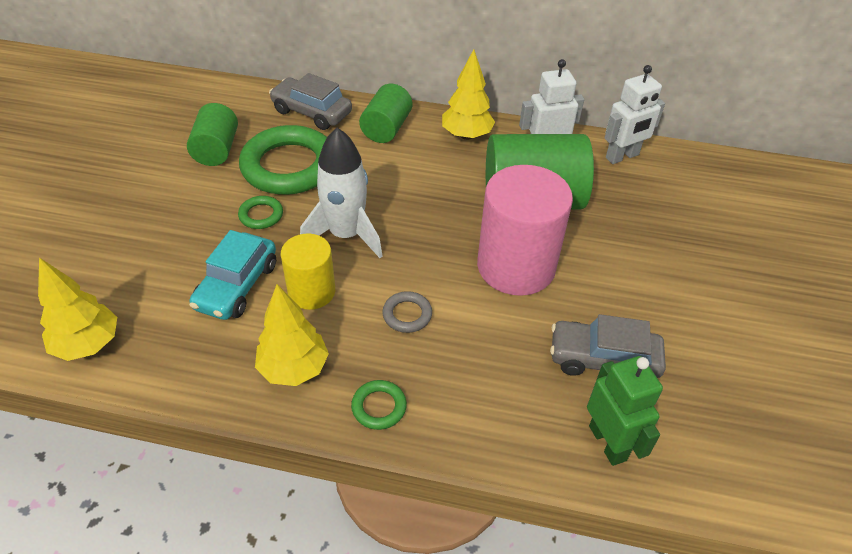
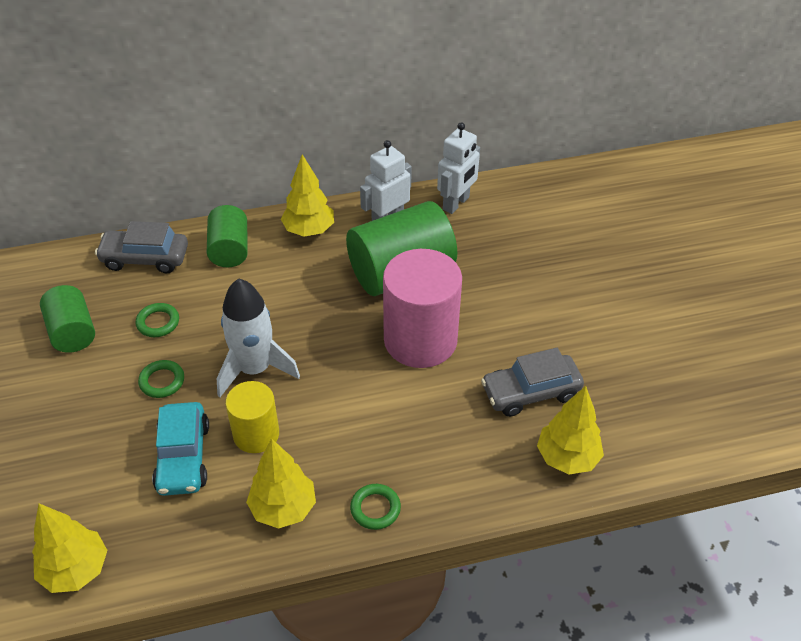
camera: 25 degrees left, 0 degrees up
(289, 166) = (158, 322): green ring -> green ring, size x0.43
(407, 314) = (353, 420): grey ring -> none
(608, 443) = (567, 458): green robot -> yellow tree

